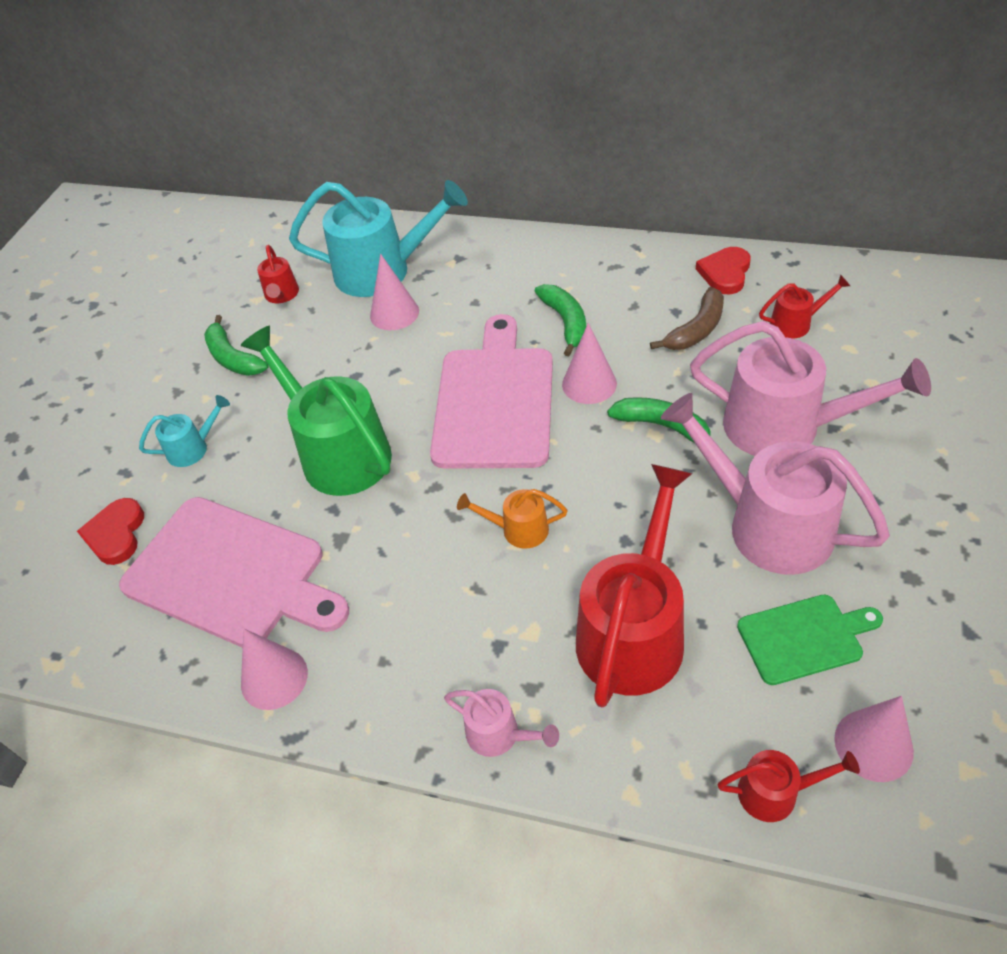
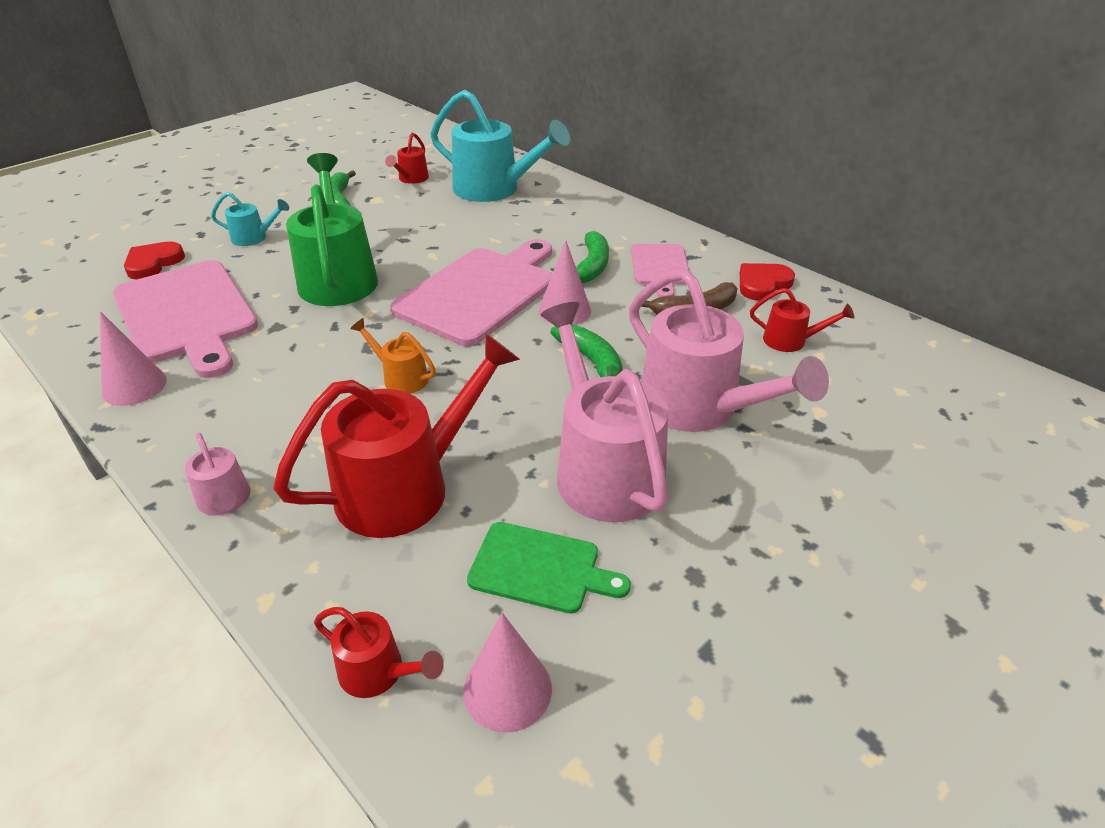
camera: 25 degrees right, 10 degrees down
(394, 313) = (473, 215): pink cone -> none
(625, 294) = (660, 267): none -> pink cutting board

